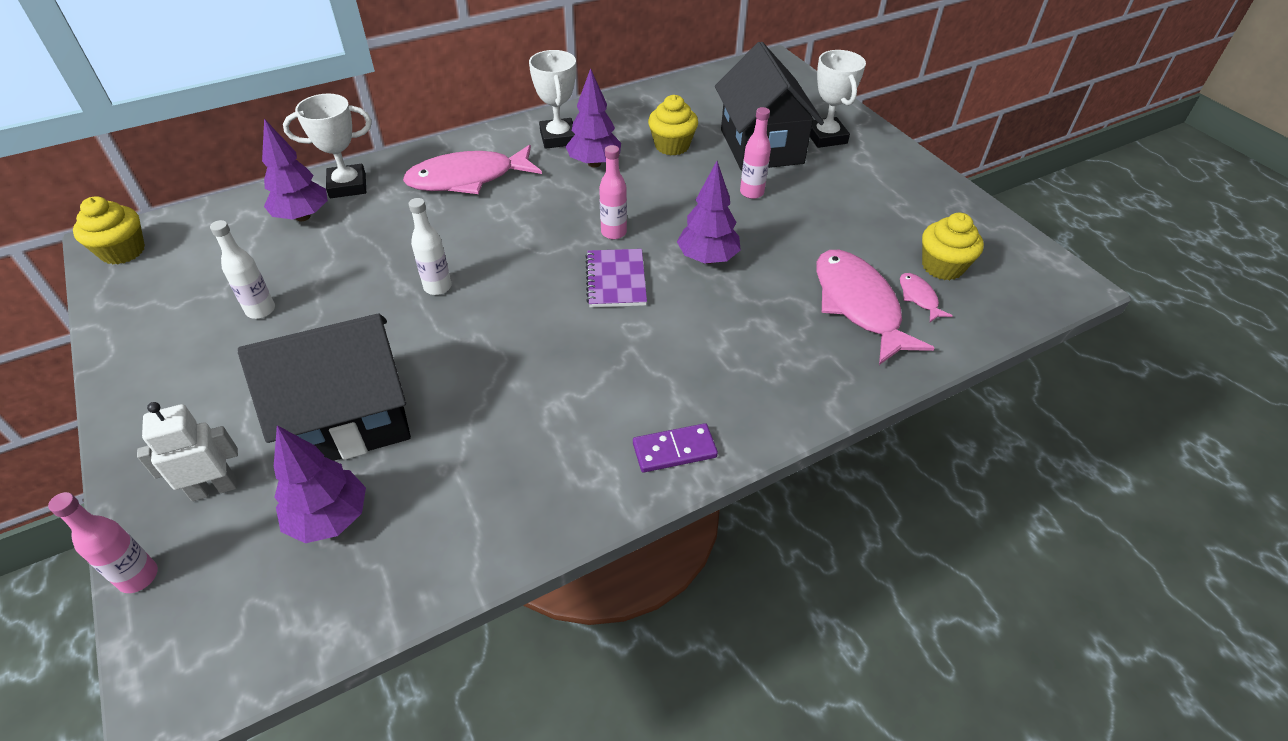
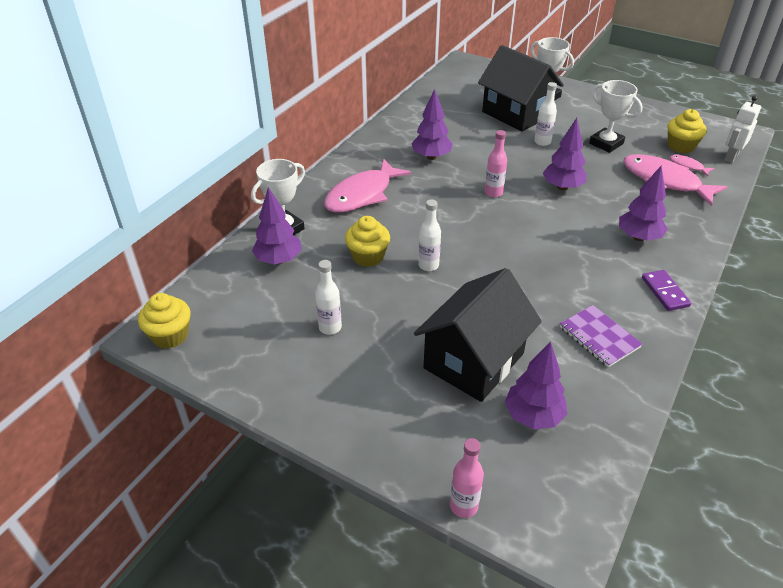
camera: 30 degrees left, 5 degrees down
(214, 488) = (443, 437): white robot -> white robot (731, 157)
(558, 138) = (389, 149): white trophy -> white trophy (606, 143)
(615, 280) = (527, 219): purple notebook -> purple notebook (599, 337)
(672, 146) = (465, 130): yellow cupcake -> yellow cupcake (368, 256)
(674, 450) = (665, 292): purple domino -> purple domino turned 60 degrees counterclockwise
(728, 363) = (638, 237): none -> purple tree
(751, 193) = (542, 142): pink bottle -> white bottle

